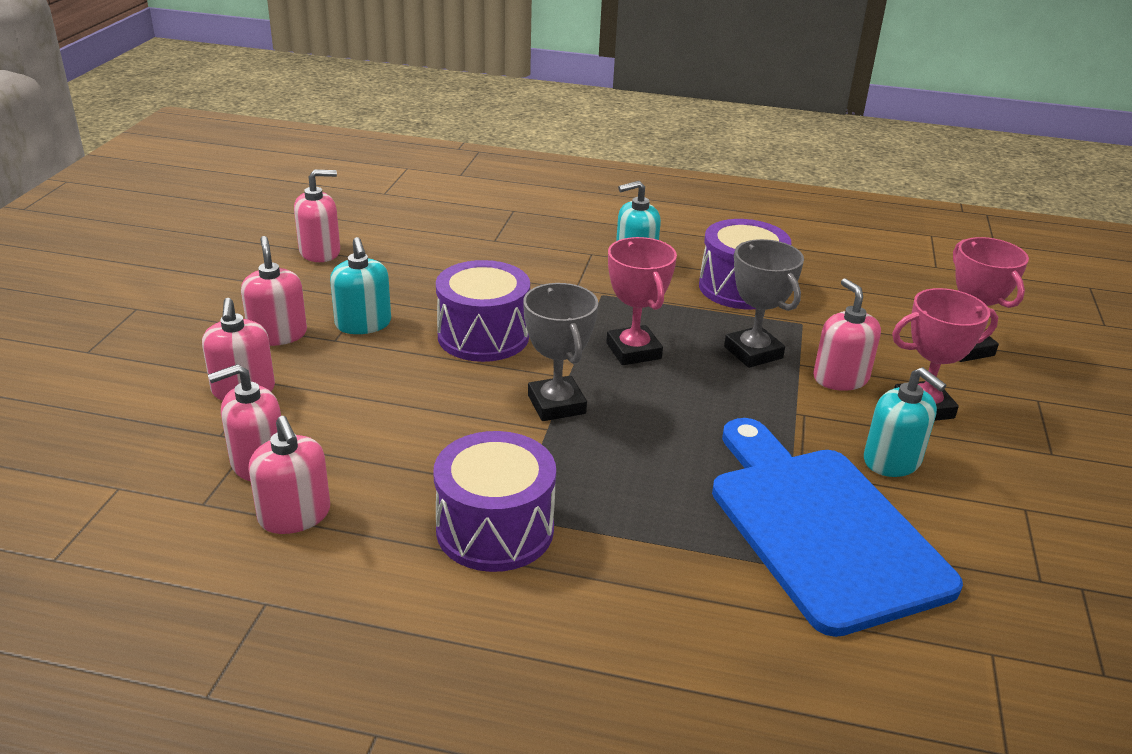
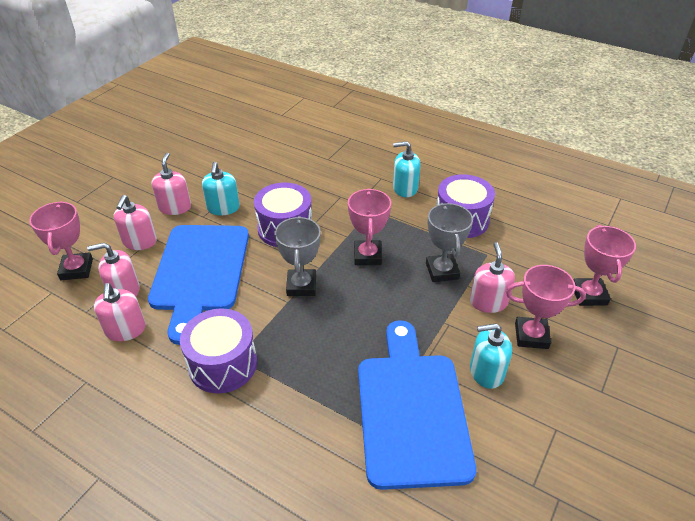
camera: 20 degrees right, 10 degrees up
(148, 447) = (76, 269): none -> pink trophy
(320, 252) = (225, 153): pink soap dispenser -> none
(377, 414) = (200, 272): none -> blue cutting board
(892, 461) = (486, 372): turquoise soap dispenser -> turquoise soap dispenser turned 105 degrees clockwise

